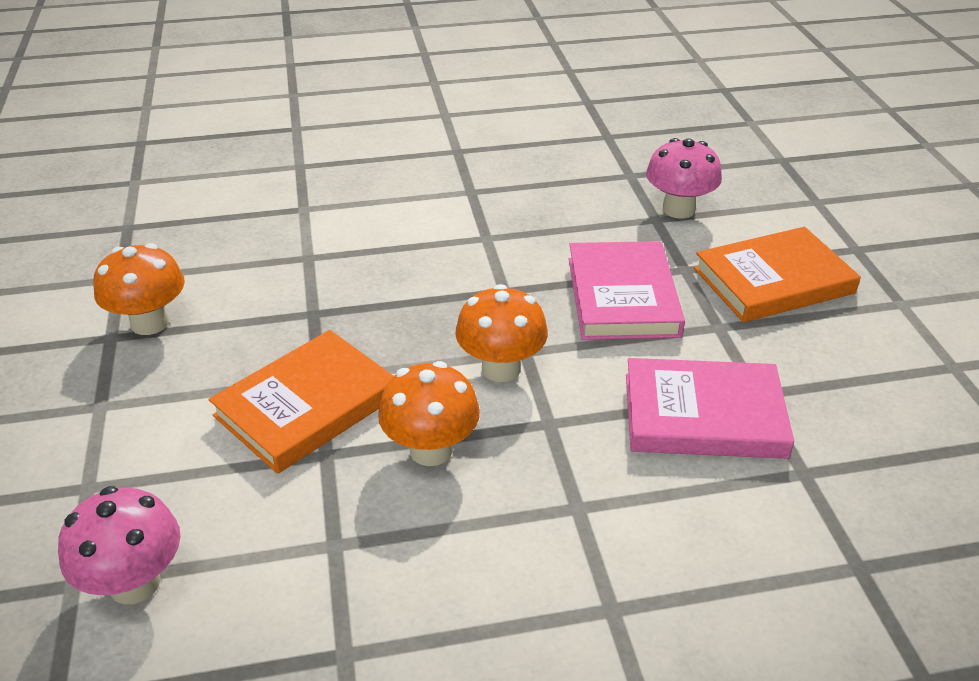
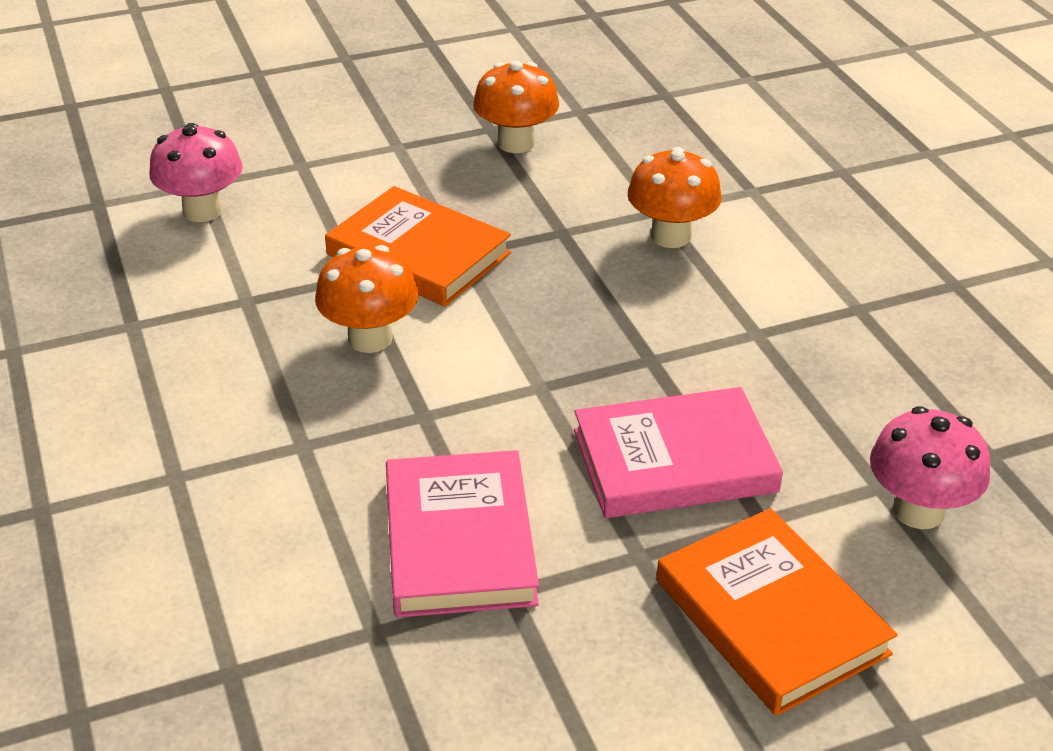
camera: 80 degrees right, 0 degrees up
(501, 368) = (505, 371): orange mushroom -> orange mushroom (671, 236)

